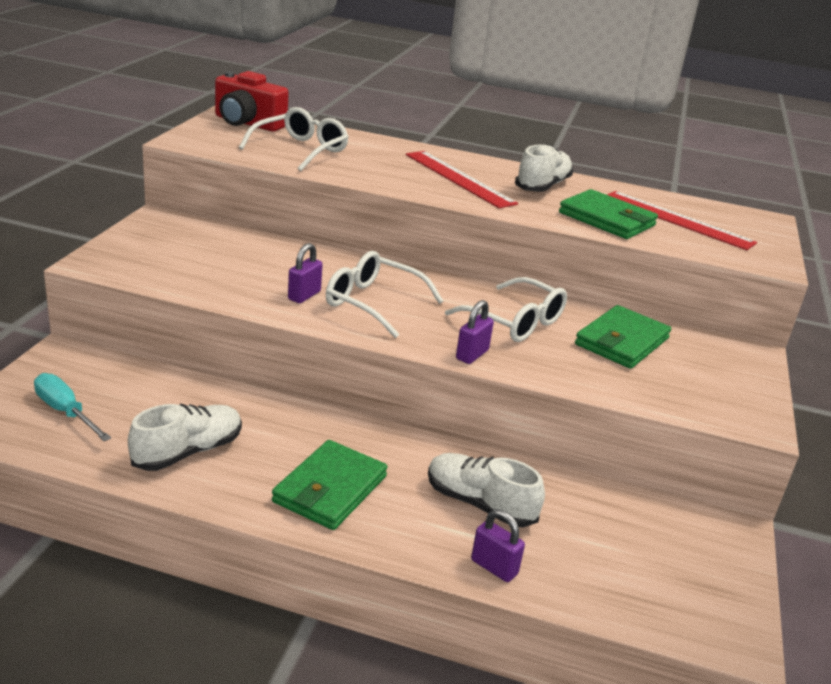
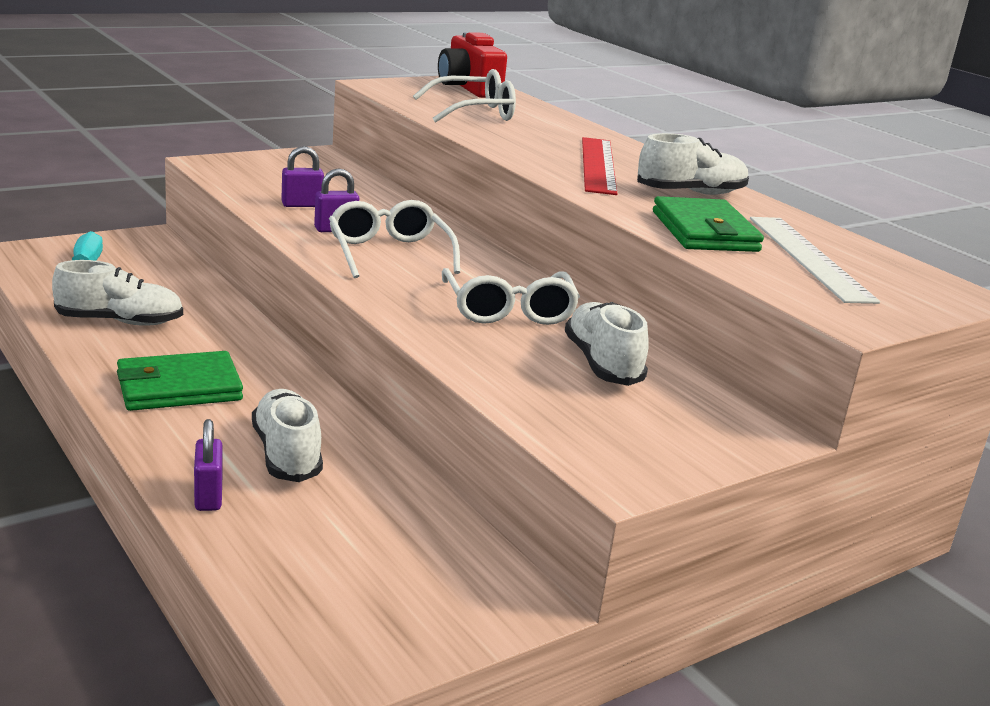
camera: 40 degrees right, 5 degrees down
(472, 355) = (404, 313): purple padlock -> purple padlock (302, 205)
(621, 341) = (602, 364): green wallet -> white shoe
(677, 220) = (808, 258): red ruler -> white ruler

